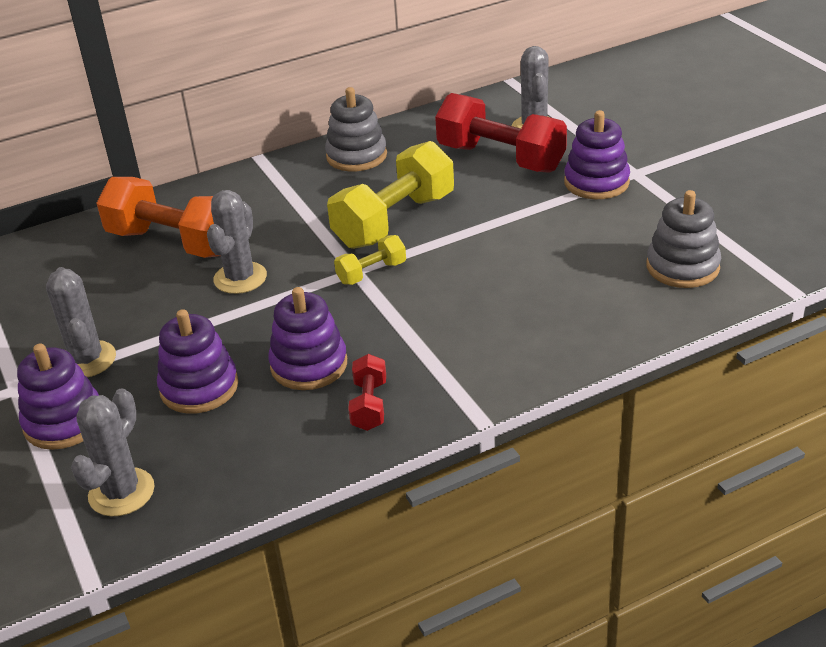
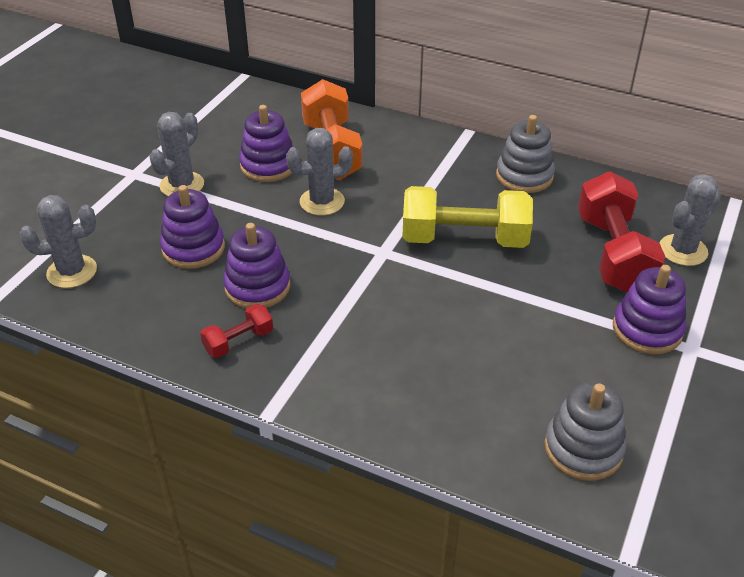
camera: 50 degrees right, 5 degrees up
(64, 422) = (118, 210): purple stacking toy -> purple stacking toy (268, 165)
(371, 273) = (389, 261): yellow dumbbell -> none

